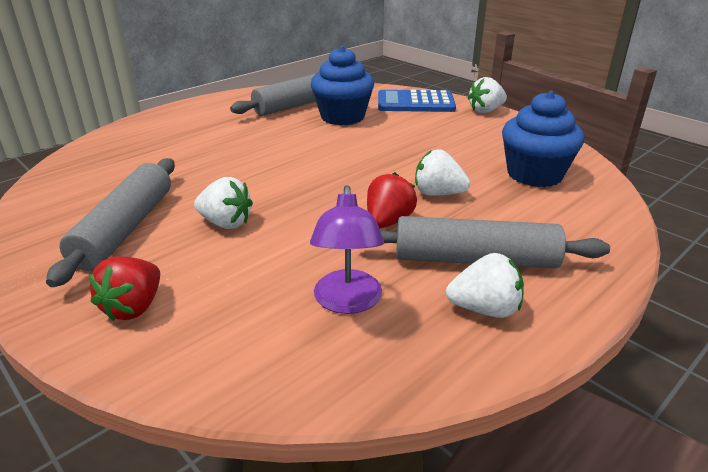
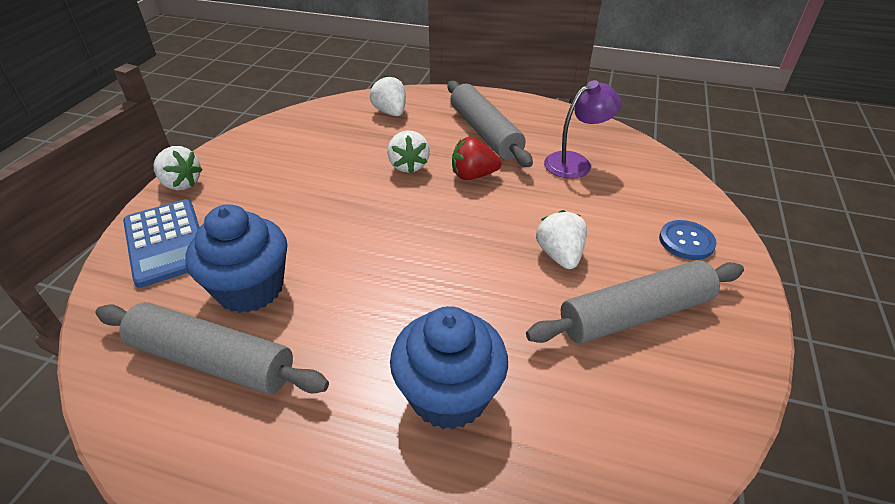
camera: 120 degrees left, 10 degrees up
(134, 307) = (686, 241): red strawberry -> blue button
(484, 309) = (528, 121): white strawberry -> white strawberry (390, 112)
(534, 174) = (338, 132): blue cupcake -> blue cupcake (449, 395)

